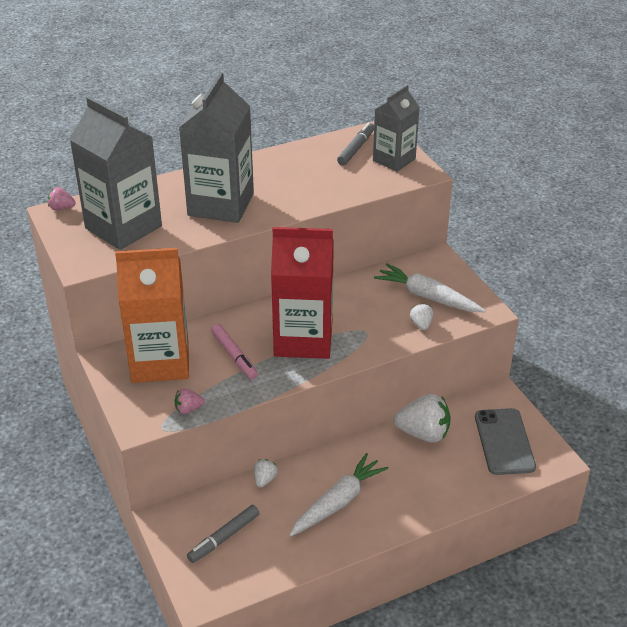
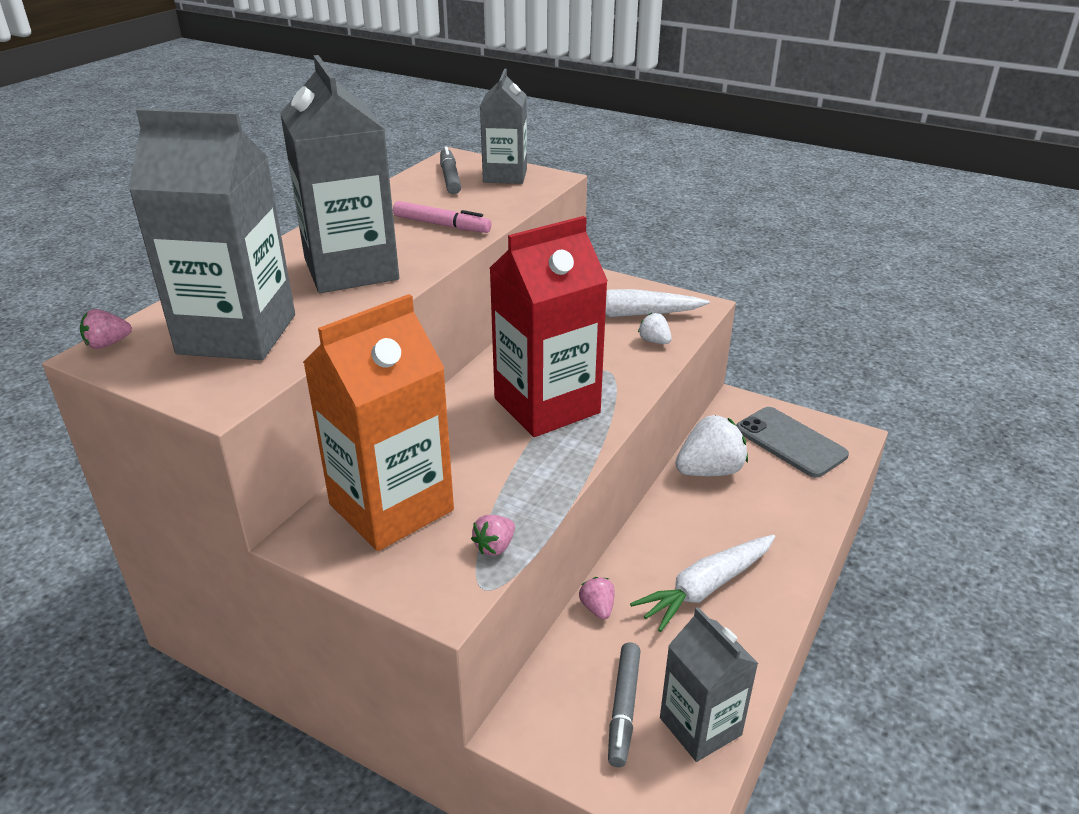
camera: 35 degrees left, 5 degrees down
(234, 356) = (484, 458): pink marker -> pink marker (441, 225)
(253, 569) = (700, 726): none -> grey carton
(264, 479) = (597, 608): white strawberry -> pink strawberry
(338, 502) = (706, 588): white carrot -> white carrot turned 135 degrees counterclockwise

